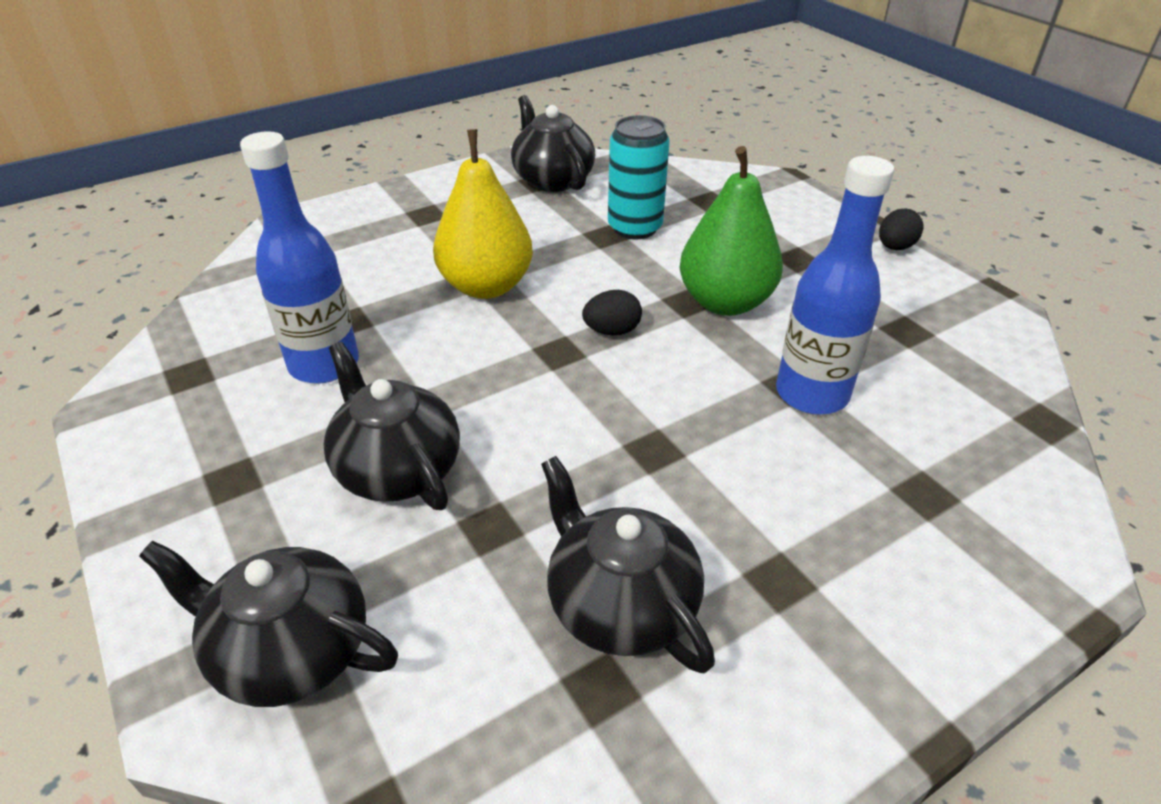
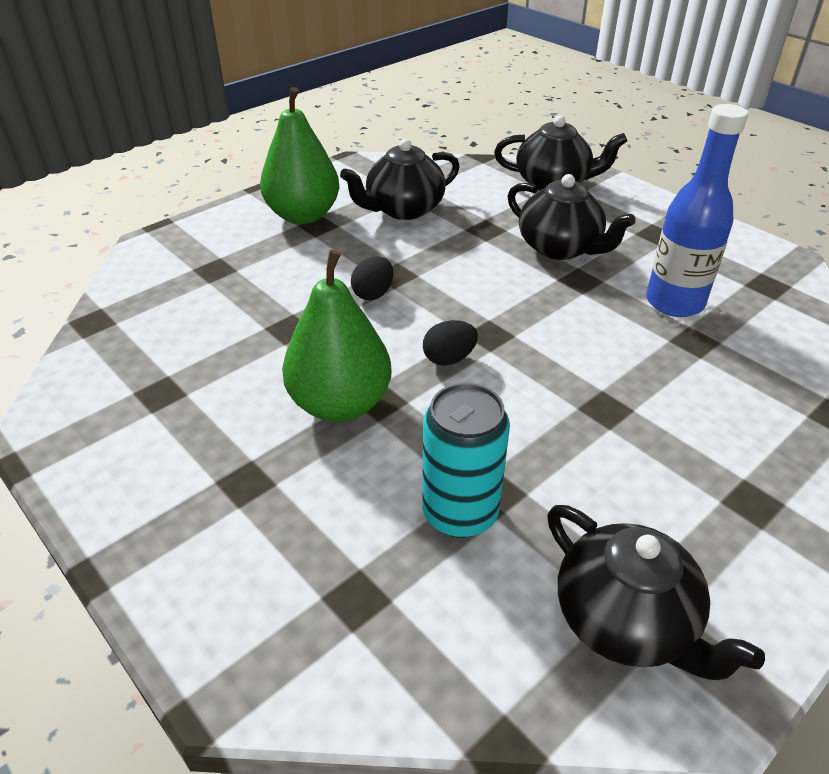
camera: 170 degrees right, 0 degrees up
(486, 286) = (595, 394): yellow pear -> none
(619, 604) = (403, 209): black teapot -> black teapot turned 105 degrees clockwise
(811, 394) = (273, 323): blue bottle -> none
(812, 613) = (303, 215): none -> green pear
(895, 247) = (106, 521): black egg -> black egg (373, 293)

